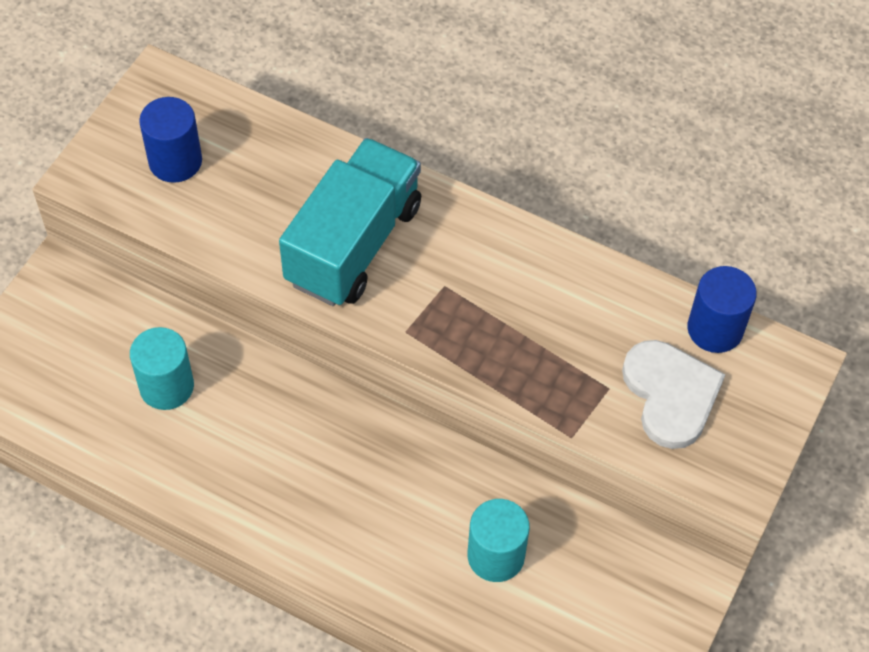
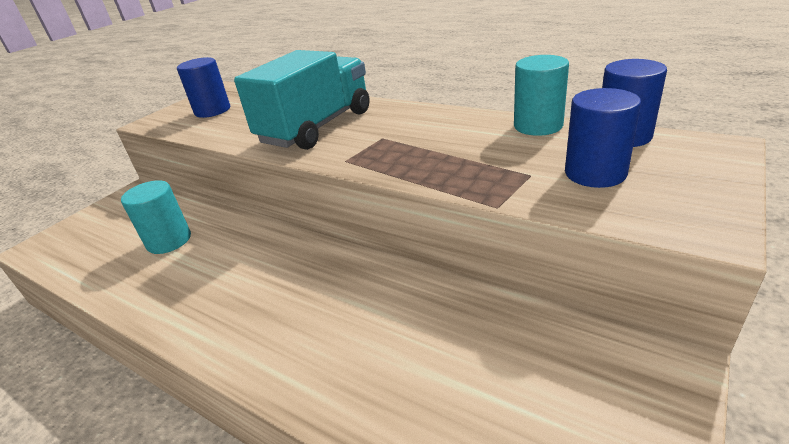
camera: 10 degrees right, 25 degrees down
(496, 556) = (427, 347): turquoise cylinder -> turquoise cylinder (538, 126)
(670, 395) = (595, 173): white heart -> blue cylinder

